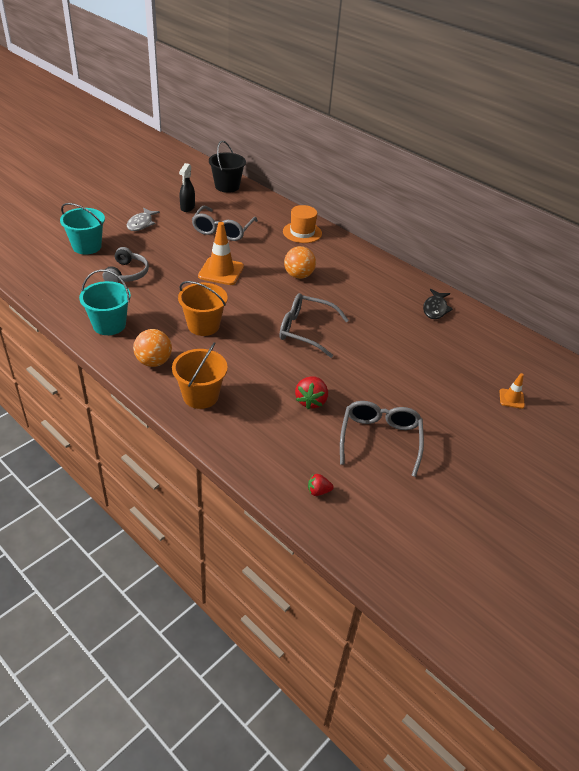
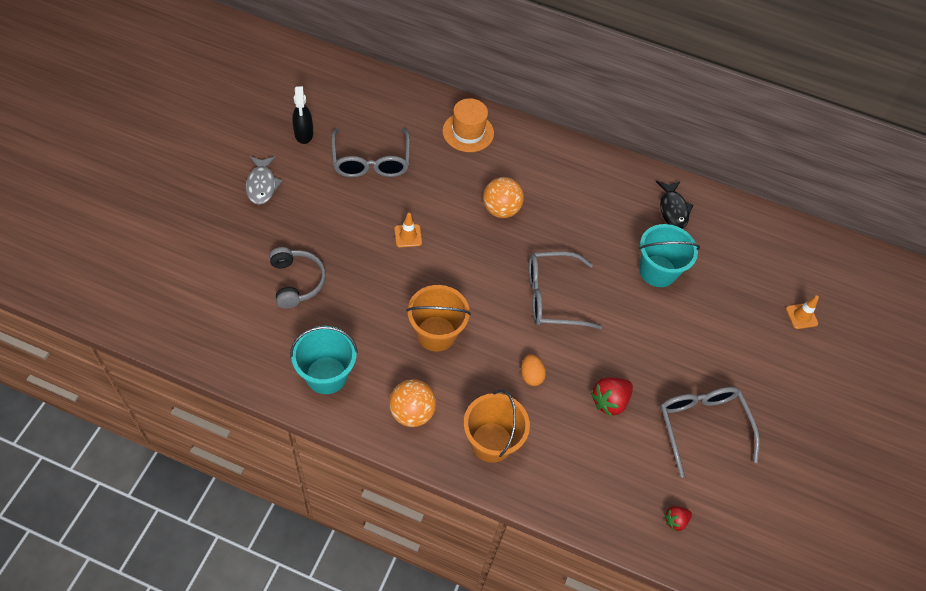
camera: 25 degrees left, 15 degrees up
(87, 246) = (217, 252): turquoise bucket -> turquoise bucket (657, 271)
(221, 271) = (408, 236): orange traffic cone -> orange traffic cone, size x0.52
(227, 186) = (332, 76): black bucket -> none
(258, 368) = (531, 375): none -> orange egg
(311, 401) = (609, 401): red strawberry -> red strawberry turned 60 degrees clockwise

